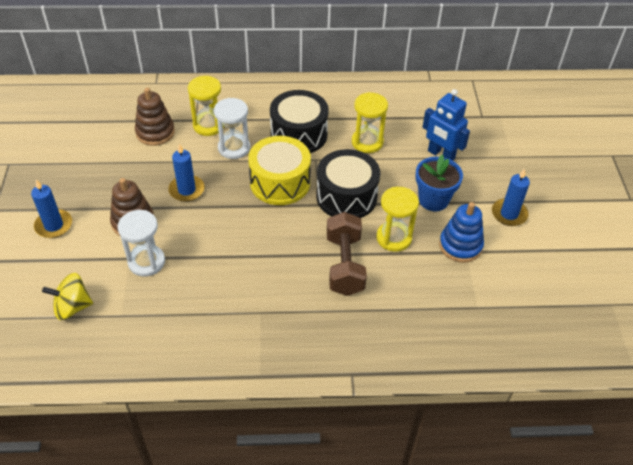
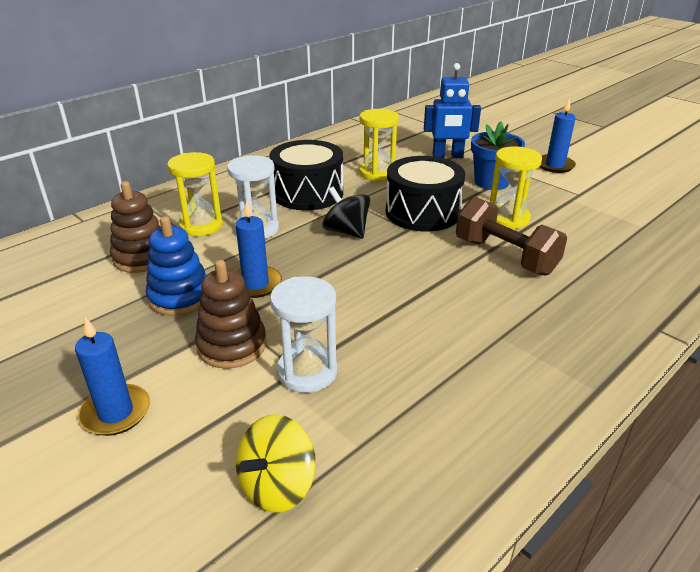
camera: 40 degrees left, 15 degrees down
(280, 182) = (346, 231): yellow drum -> black spinning top
(460, 245) = (561, 198): blue stacking toy -> blue stacking toy (180, 297)

